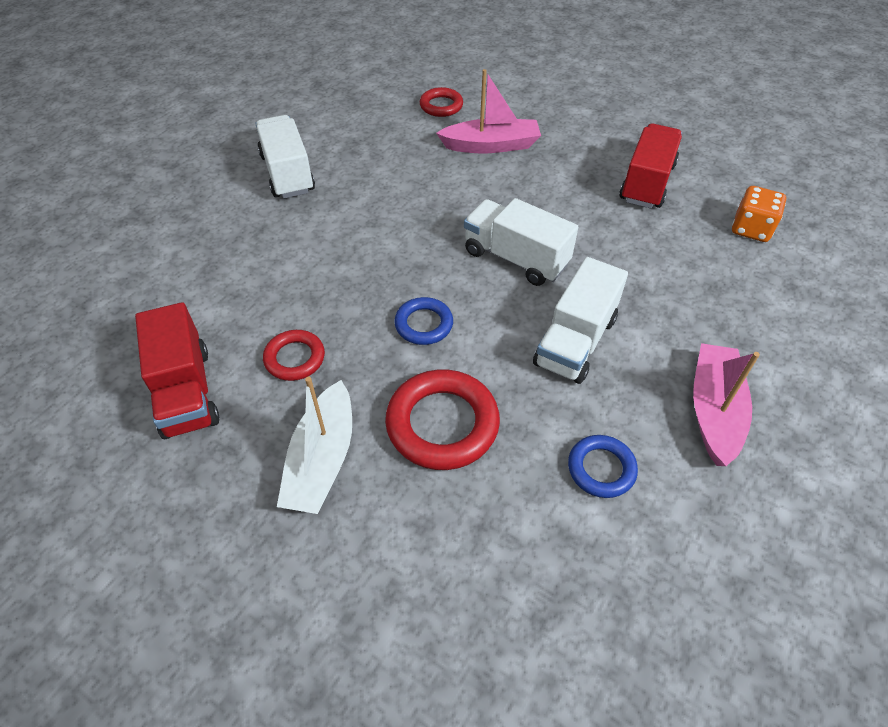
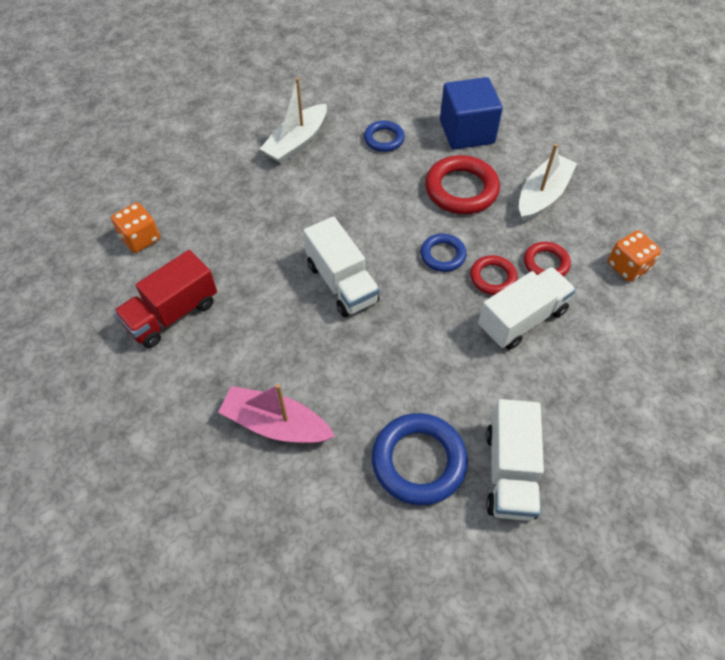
camera: 155 degrees left, 5 degrees up
(186, 391) = (628, 267): red truck -> orange dice
(364, 158) = (418, 461): none -> blue ring
(441, 106) = (289, 521): red ring -> red ring (492, 277)
(483, 541) = (466, 132): none -> blue cube
(575, 341) = (345, 206): white truck -> white truck (522, 319)
(714, 410) = (297, 142): pink boat -> white boat

